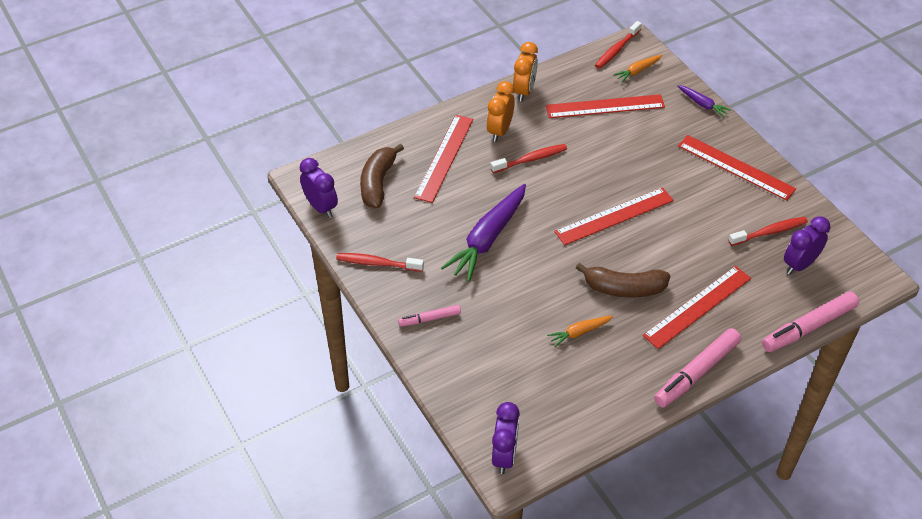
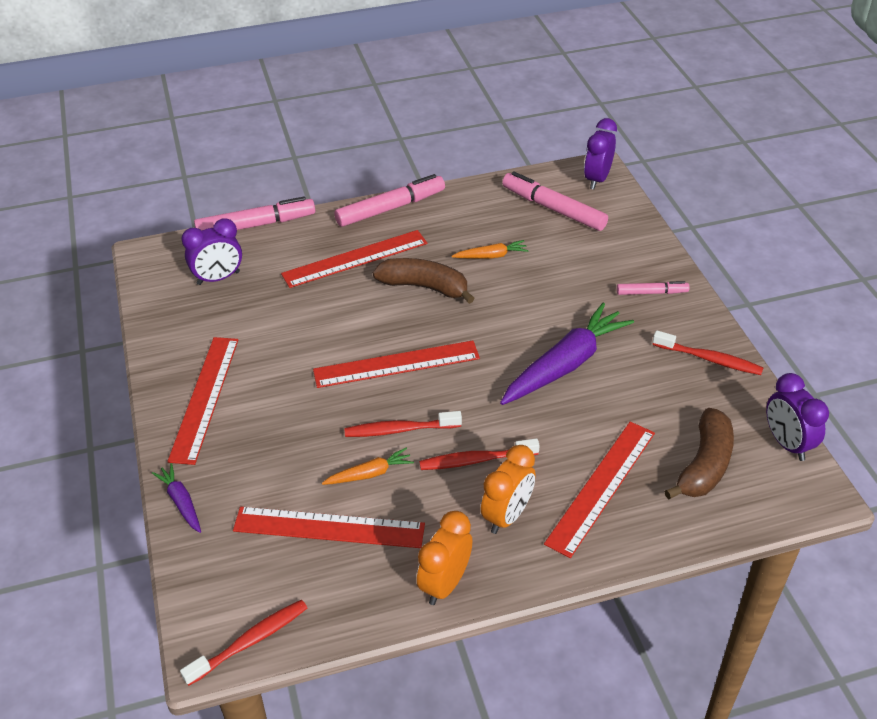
camera: 165 degrees left, 5 degrees down
(539, 403) = (553, 208): none -> pink marker
(637, 71) = (241, 586): orange carrot -> orange carrot (370, 474)
(735, 167) = (204, 398): red ruler -> red ruler turned 45 degrees clockwise
(769, 232) = (224, 315): red toothbrush -> red toothbrush (399, 430)

